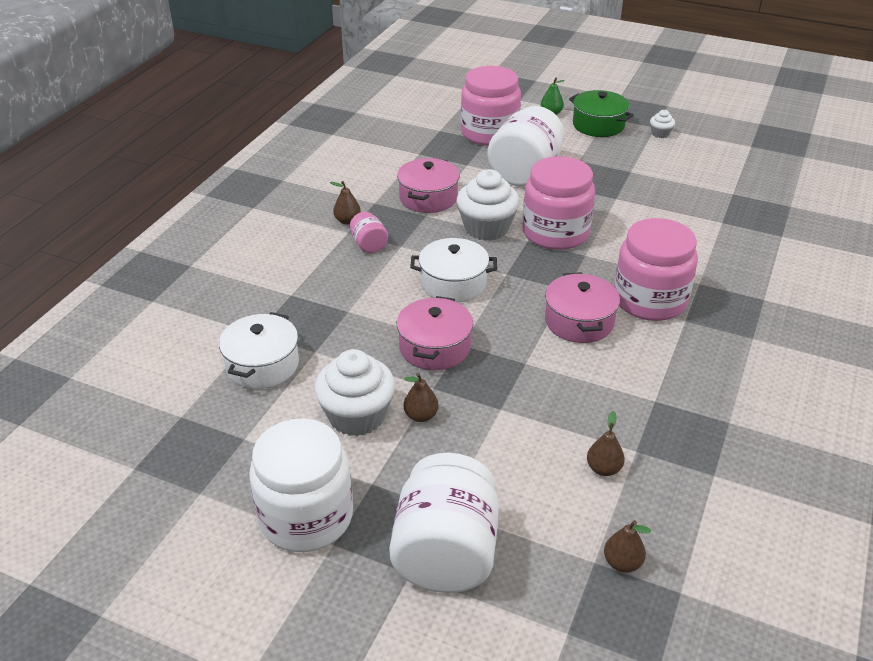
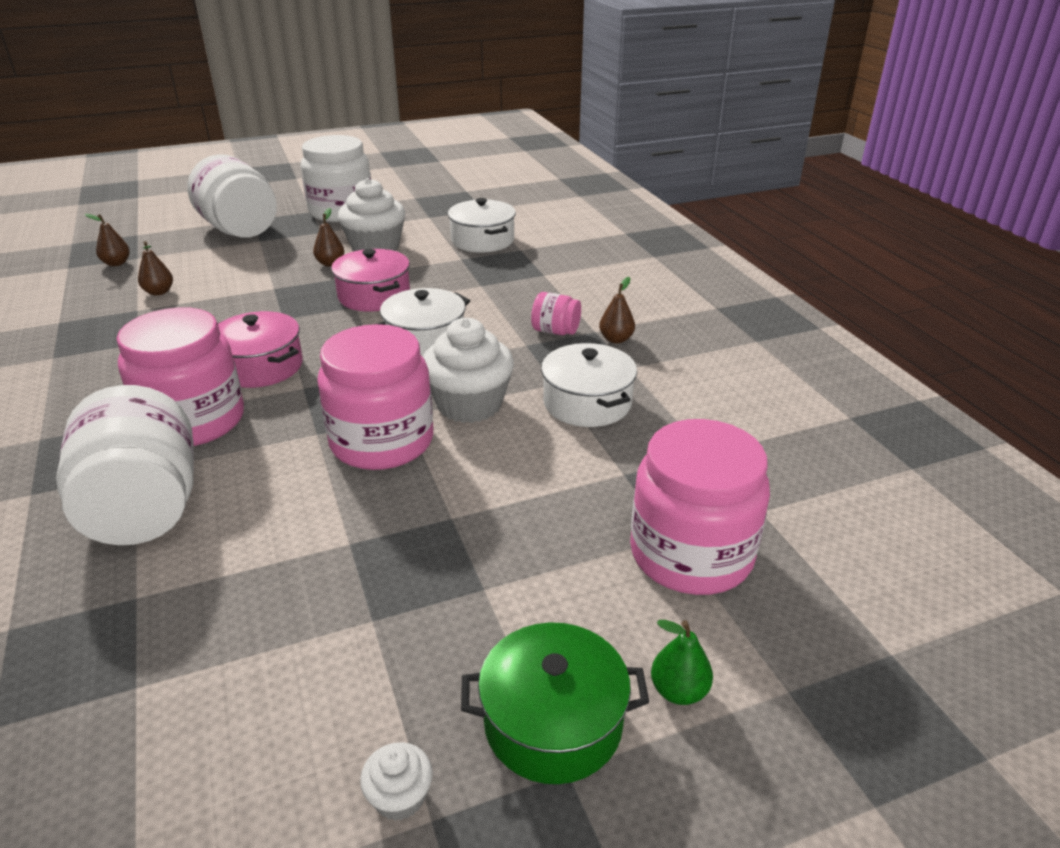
camera: 135 degrees right, 5 degrees down
(428, 198) = (587, 403): pink pot -> white pot
(525, 172) = (532, 509): white jar -> white jar (145, 509)

